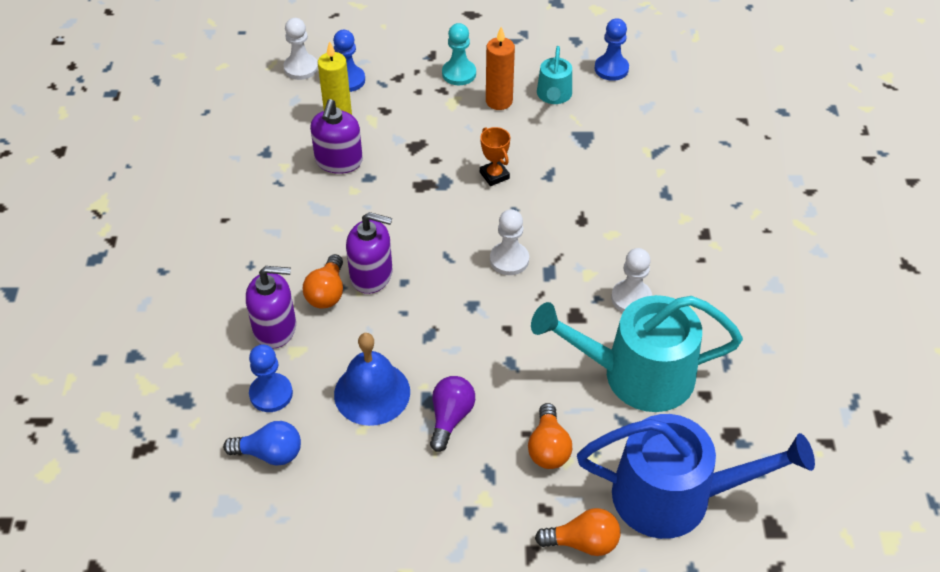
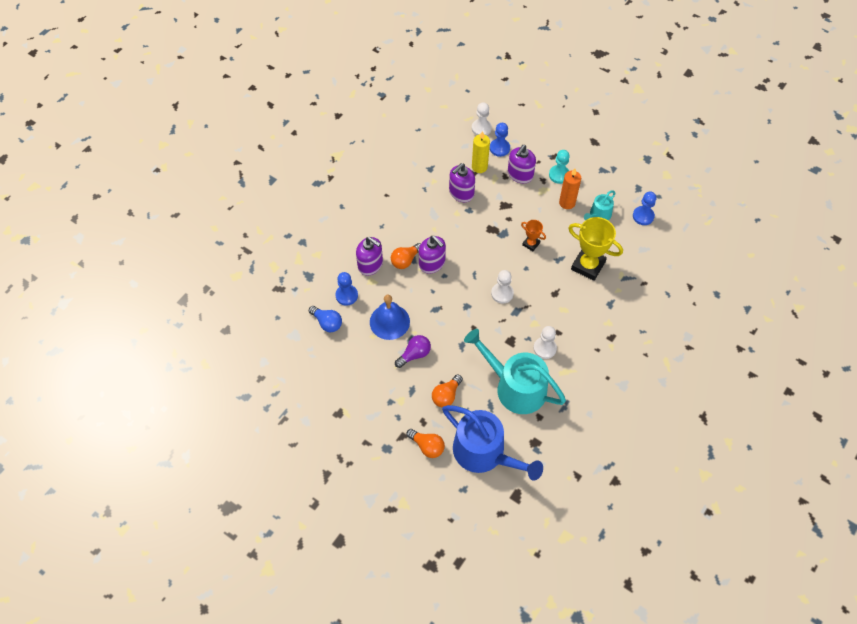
camera: 35 degrees right, 10 degrees up
(404, 98) = (520, 174): none -> purple soap dispenser
(494, 175) = (531, 244): orange trophy -> orange trophy turned 60 degrees counterclockwise
(594, 162) = (588, 265): none -> yellow trophy

